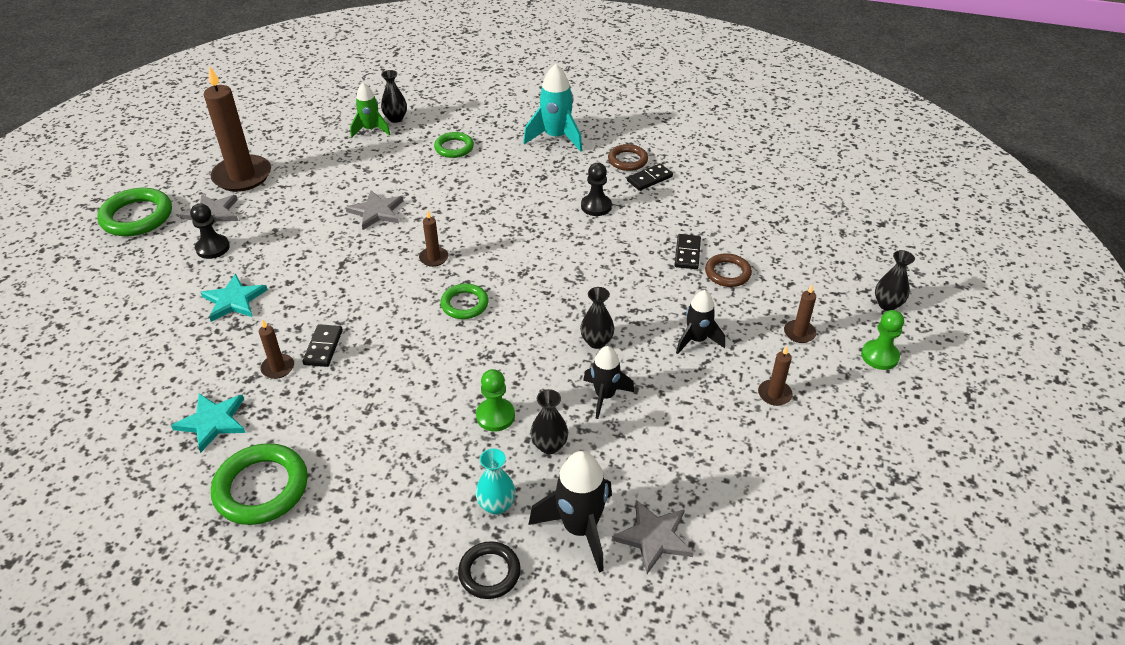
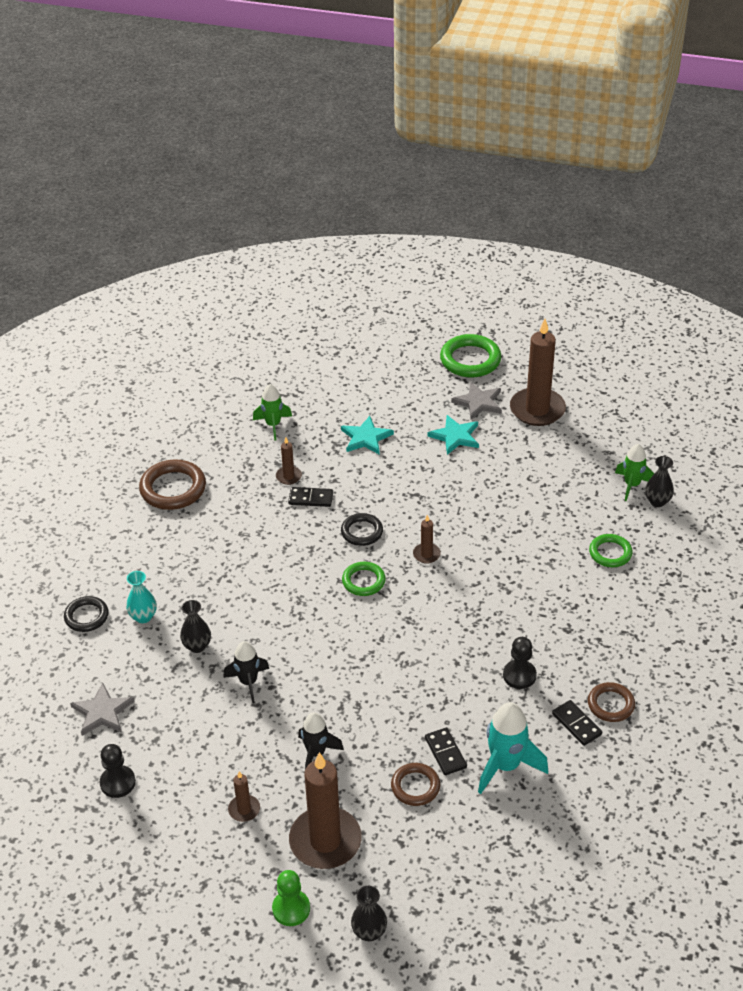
camera: 90 degrees right, 0 degrees up
(173, 385) = (273, 425): none -> green rocket
(212, 422) = (235, 452): turquoise star -> turquoise star (455, 436)
(213, 248) = (431, 412): black pawn -> black pawn (118, 782)
(261, 488) = (173, 489): green ring -> brown ring
(376, 212) = (492, 507): grey star -> none
(389, 305) = (362, 532): none -> black ring
(495, 416) = (230, 611): green pawn -> none
(556, 138) = (645, 638): turquoise rocket -> turquoise rocket (505, 766)
(580, 528) = (116, 666): black rocket -> none
(596, 342) = (315, 676): black vase -> none
(687, 253) = (445, 753): black domino -> black domino turned 60 degrees clockwise
(799, 333) = (325, 841): brown candle -> brown candle, size x2.22

